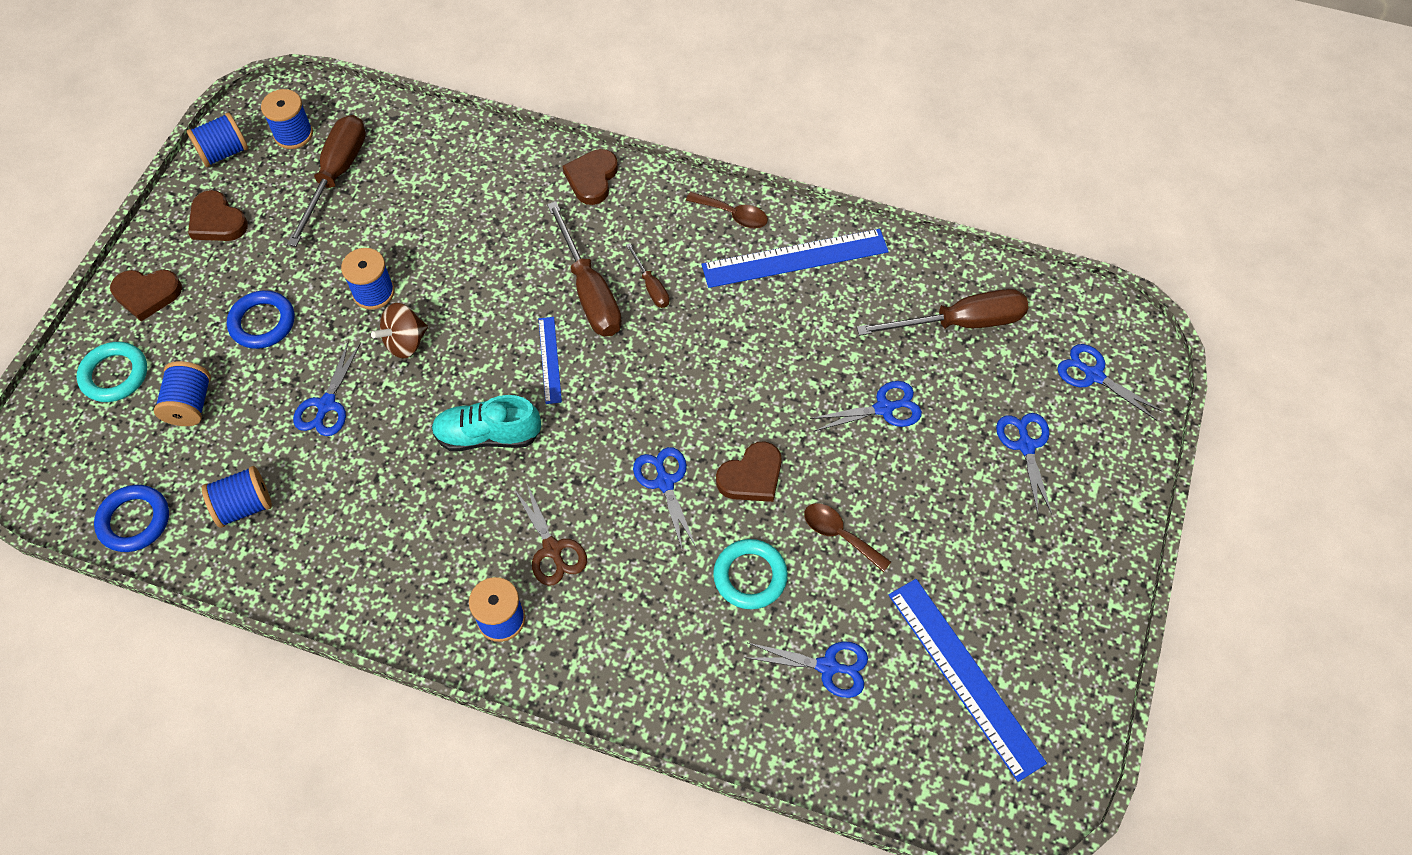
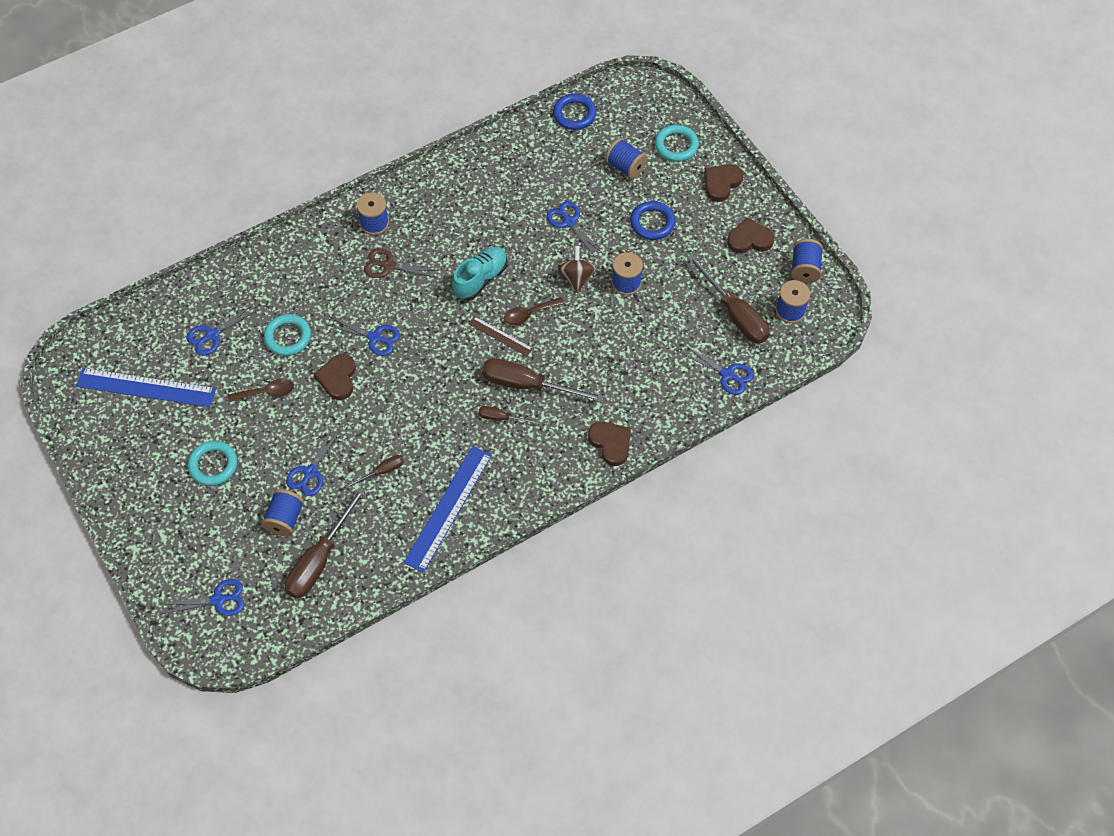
camera: 130 degrees right, 0 degrees up
(244, 506) = (540, 159): blue spool -> blue spool (285, 519)
(550, 360) = (500, 336): blue ruler -> brown ruler
(733, 215) = (511, 499): brown spoon -> brown spoon (529, 314)
(816, 344) = (382, 472): none -> brown screwdriver
(974, 510) = (213, 465): none -> turquoise ring
(1026, 446) = (218, 523): blue scissors -> blue scissors (727, 374)

